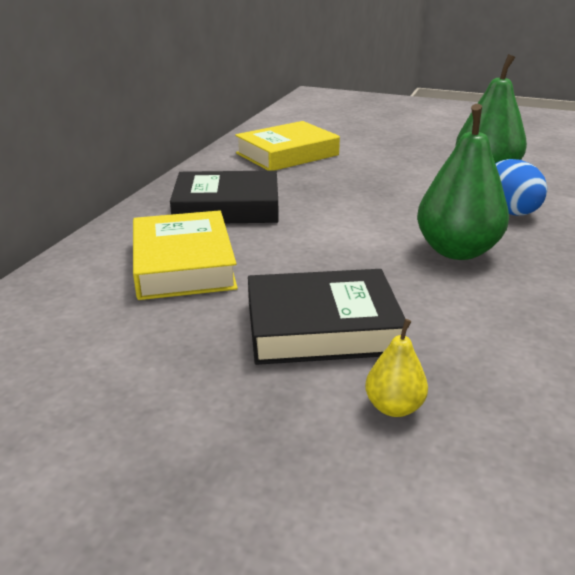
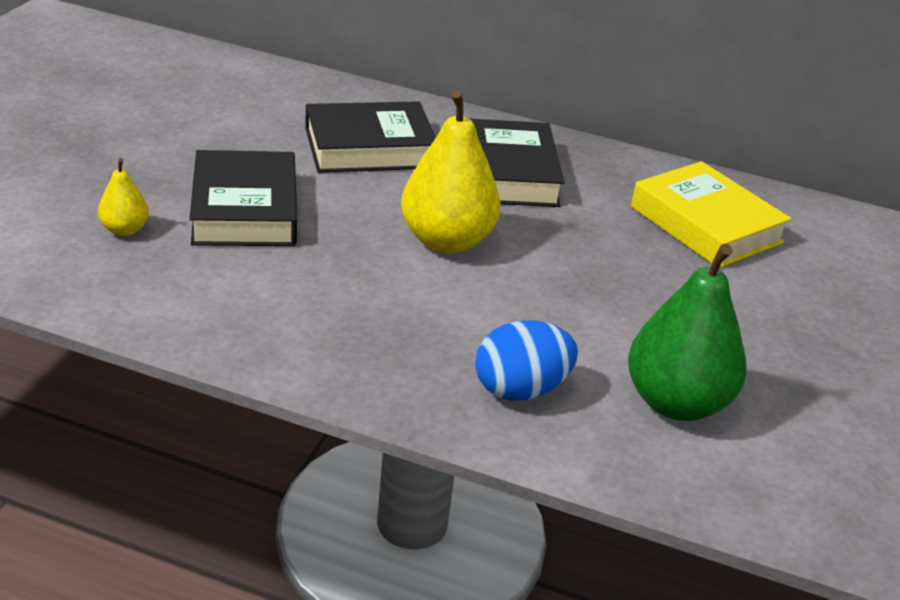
camera: 85 degrees right, 5 degrees up
(183, 264) = (369, 148): yellow book -> black book
(340, 231) = (446, 241): none -> yellow pear
(456, 251) = (391, 314): green pear -> none

